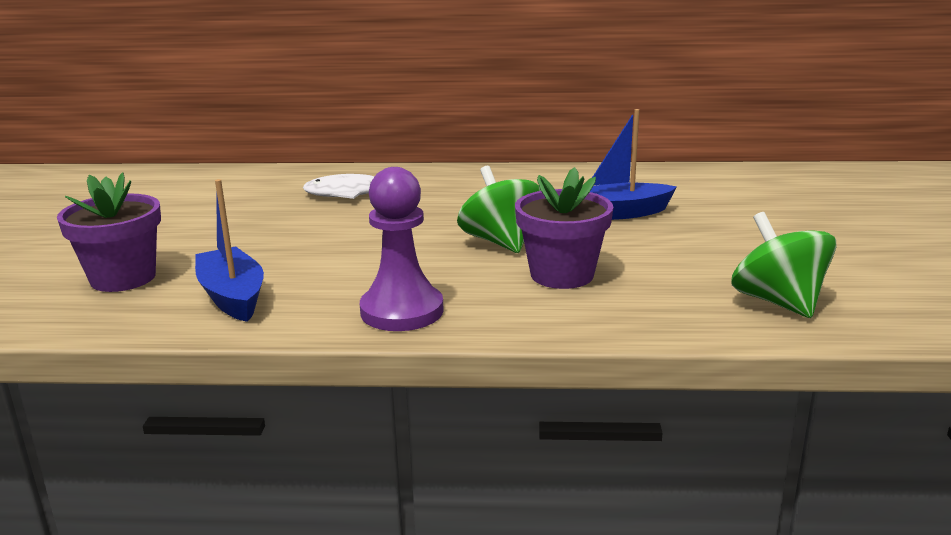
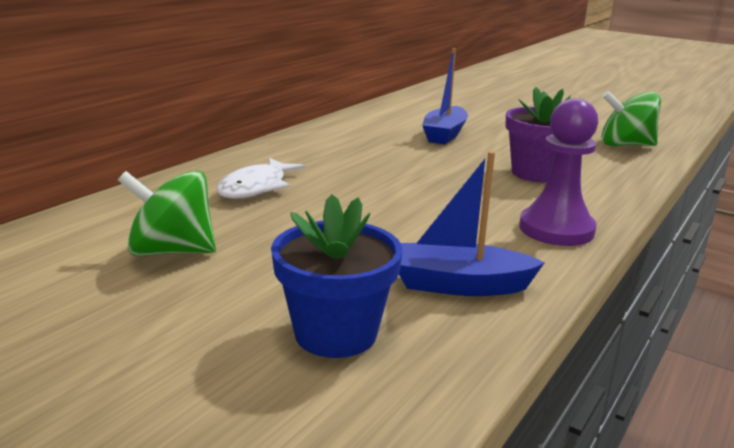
camera: 60 degrees left, 0 degrees up
(123, 278) = (335, 333): purple flower pot -> blue flower pot
(501, 242) = (455, 172): green spinning top -> green spinning top (172, 251)

